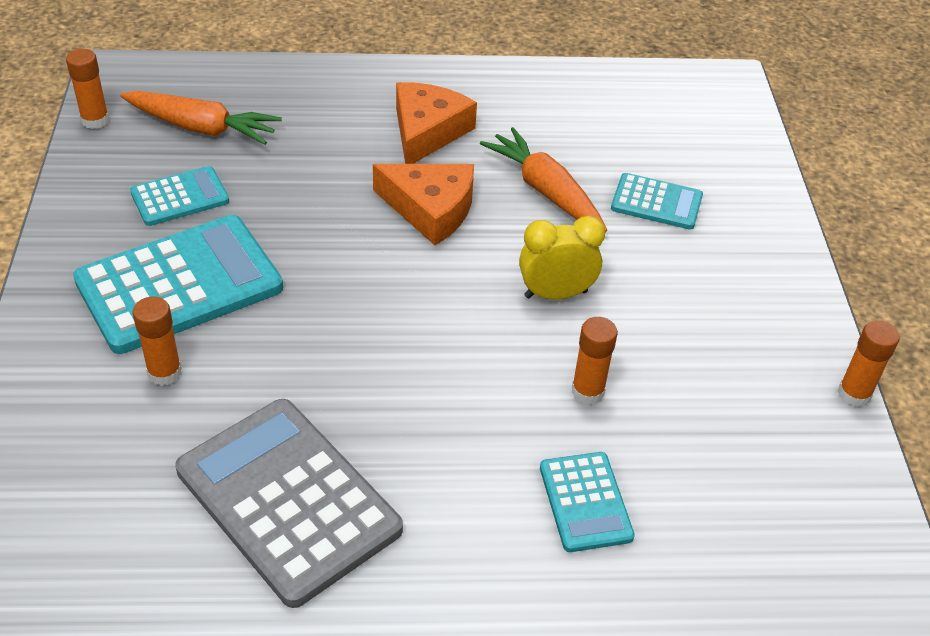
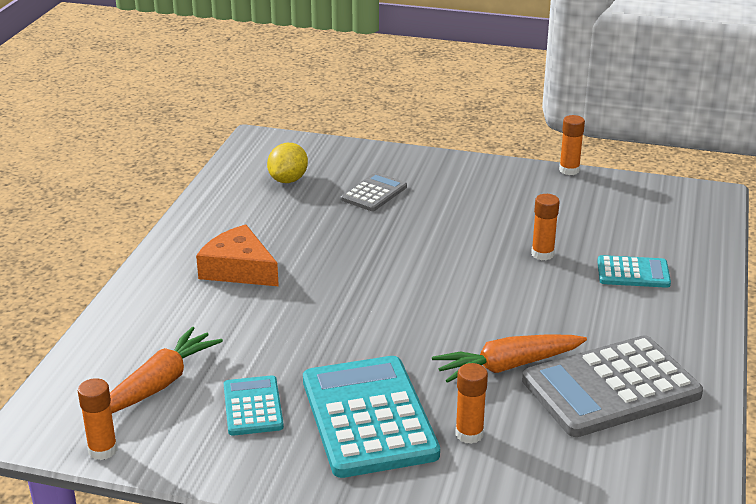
camera: 70 degrees left, 15 degrees down
(430, 209) = (335, 283): orange cheese -> none
(545, 191) = (339, 232): orange carrot -> orange carrot (508, 366)
(556, 294) = (449, 248): yellow clock -> none
(644, 125) = (288, 180): none -> yellow lemon
(656, 202) = (374, 193): turquoise calculator -> grey calculator

